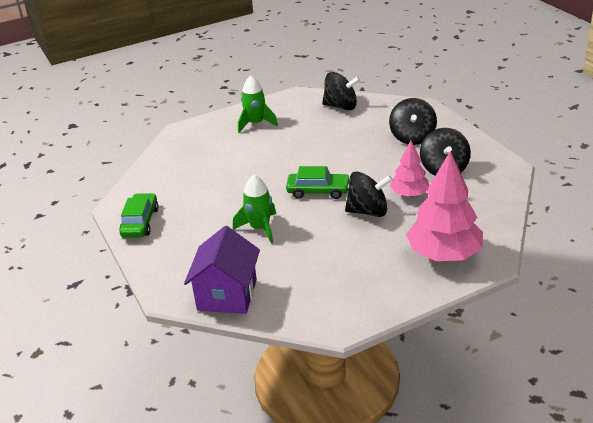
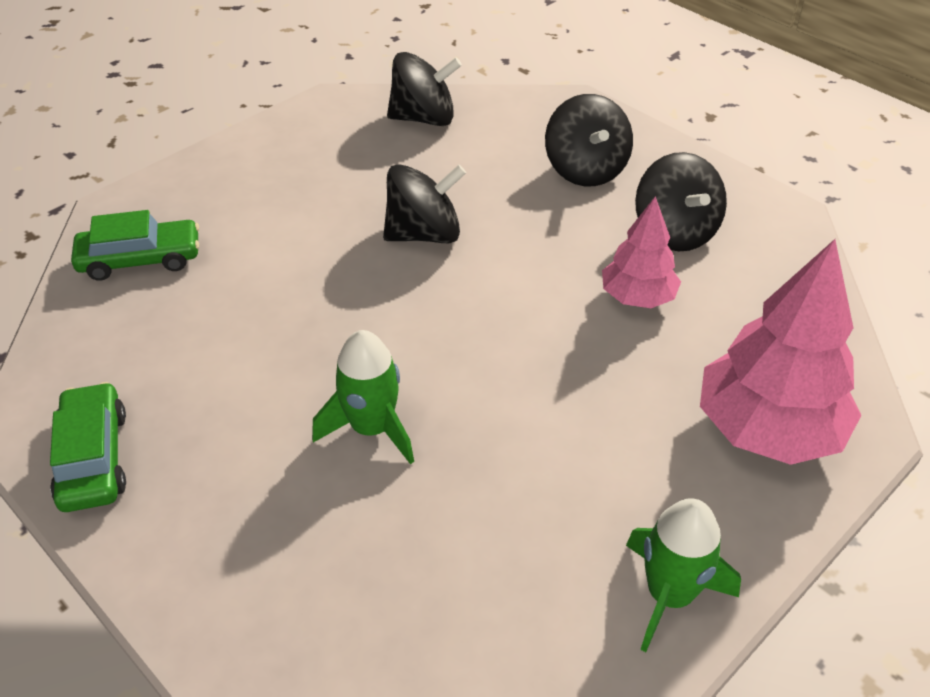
camera: 20 degrees left, 10 degrees up
(227, 295) = (364, 626): purple house -> none
(256, 123) = (270, 175): green rocket -> green rocket (670, 595)
(318, 191) = (458, 316): green car -> green car (140, 259)
(368, 211) = (576, 349): black spinning top -> black spinning top (424, 234)

